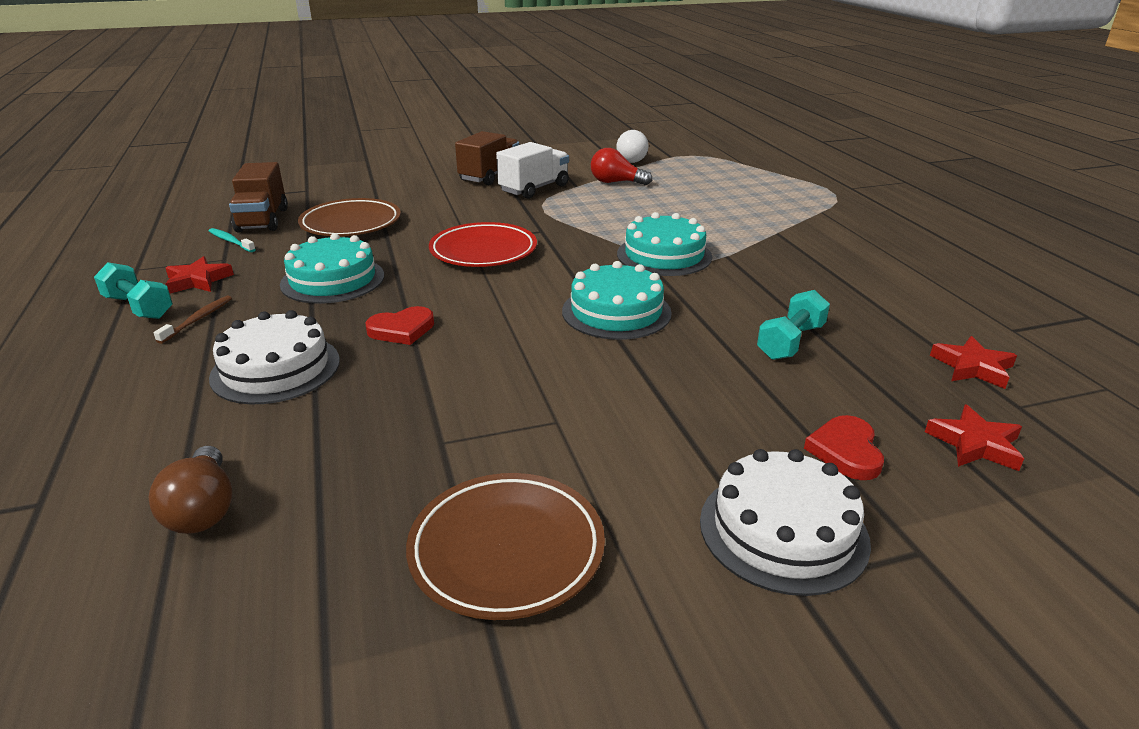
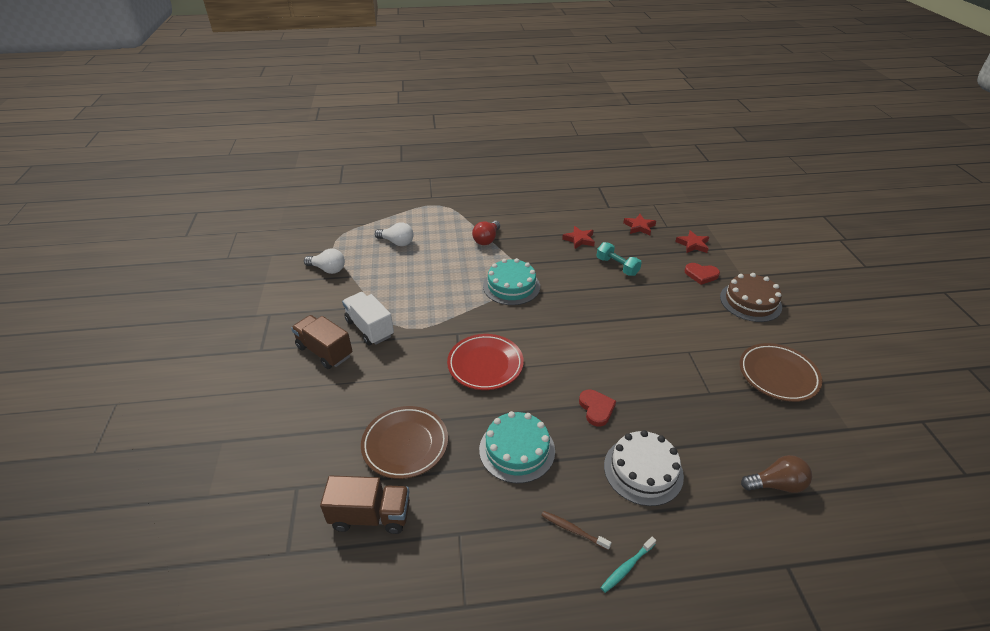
camera: 80 degrees left, 10 degrees up
(139, 307) = (547, 581): turquoise dumbbell -> none
(198, 280) = (501, 545): red star -> red star (579, 240)
(231, 241) = (418, 535): turquoise toothbrush -> turquoise toothbrush (627, 567)
(616, 182) = (376, 285): red light bulb -> red light bulb (487, 239)
(616, 312) = (581, 316): turquoise cake -> none
(715, 182) = (397, 242): none -> white light bulb
(783, 530) = (750, 302): white cake -> brown cake

